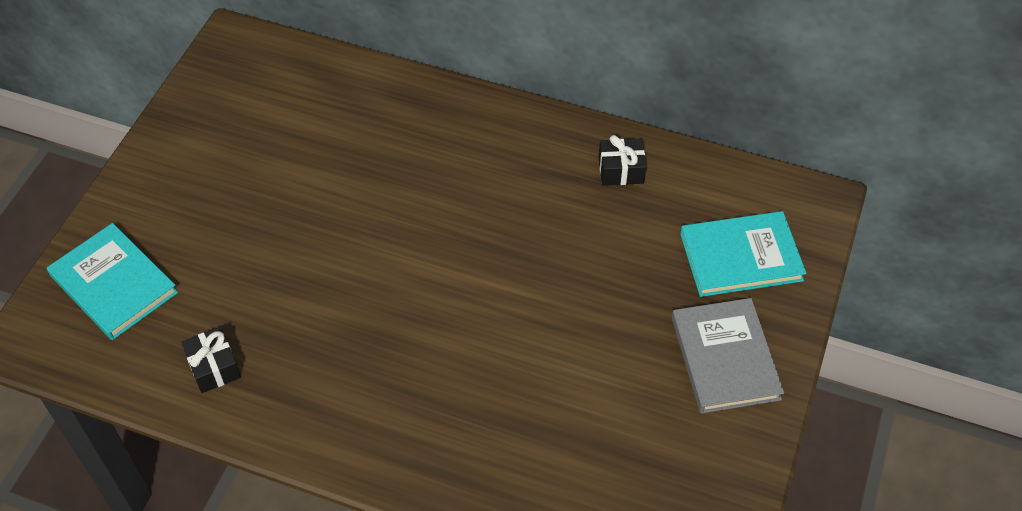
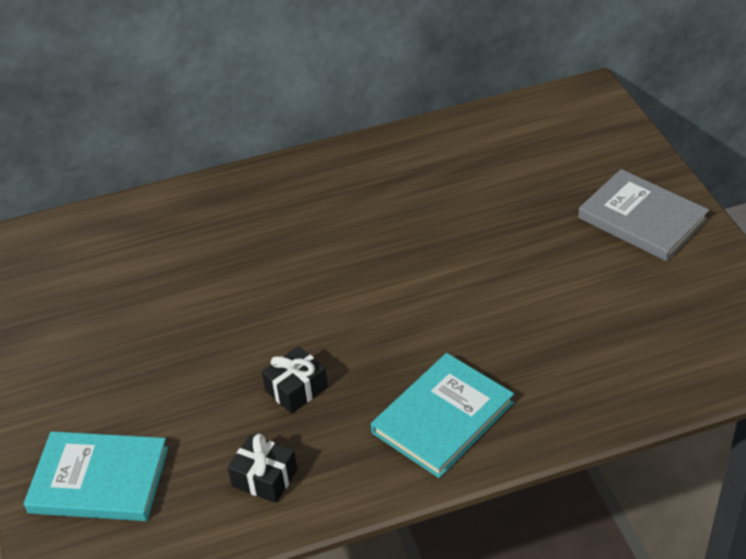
camera: 35 degrees left, 10 degrees down
(621, 170) = (433, 152): black gift -> black gift (296, 389)
(740, 257) = (579, 154): turquoise book -> turquoise book (442, 418)

